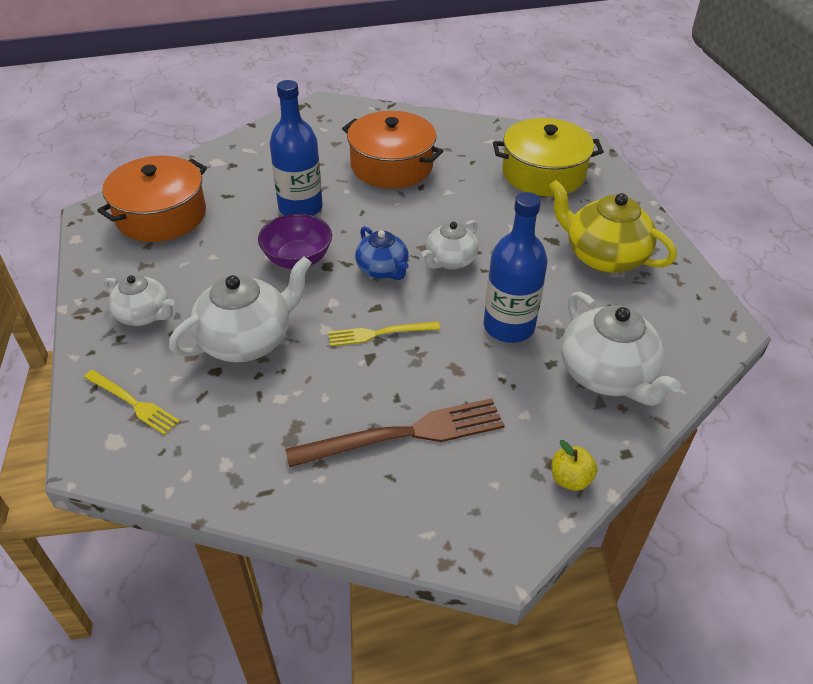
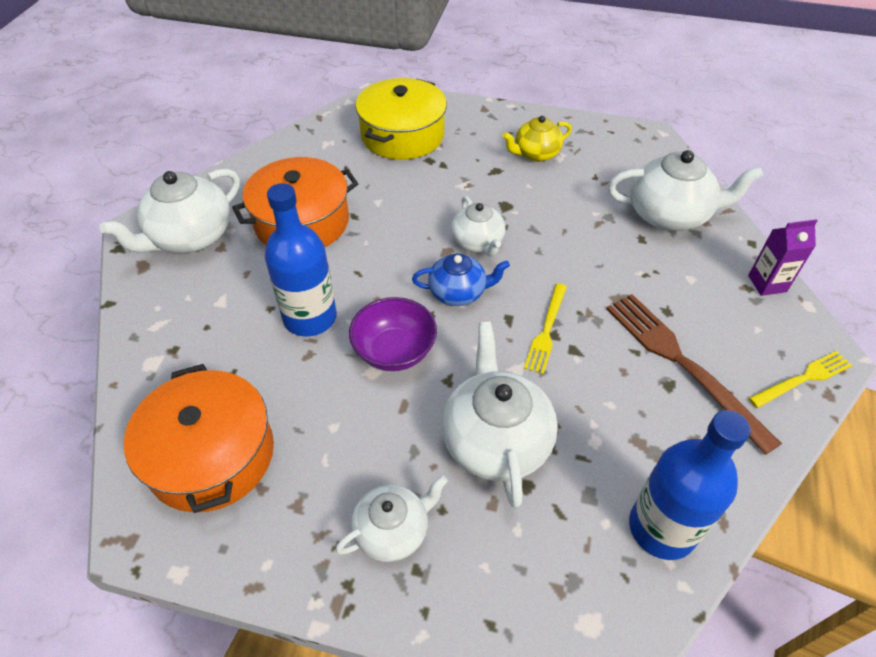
camera: 60 degrees left, 5 degrees up
(133, 403) = (538, 586): yellow fork -> yellow fork (803, 379)
(334, 127) = (190, 237): none -> white teapot
(405, 434) = (682, 363): brown fork -> brown fork turned 45 degrees counterclockwise
(509, 326) = (586, 243): blue bottle -> blue bottle (662, 528)
(570, 479) = (767, 283): yellow apple -> purple carton
(603, 256) = (535, 154): yellow teapot -> yellow teapot, size x0.61

